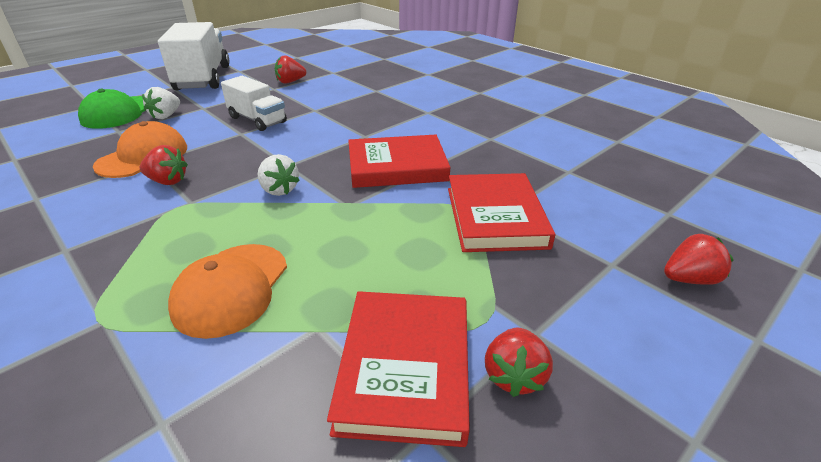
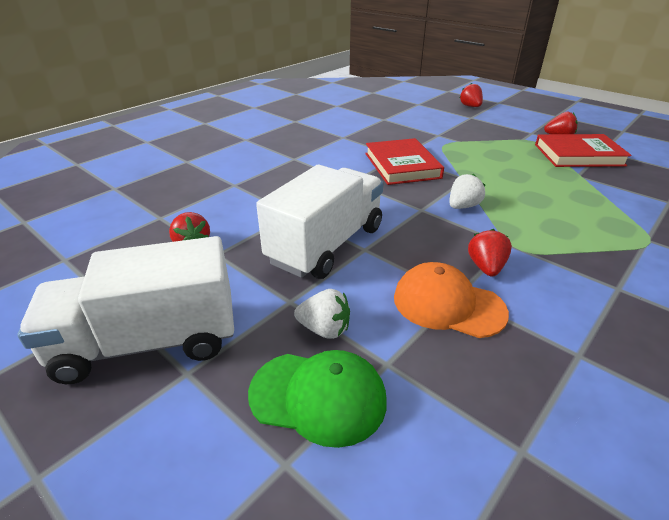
camera: 95 degrees left, 0 degrees up
(231, 289) = (579, 203): orange cap -> none
(257, 120) = (326, 245): white truck -> white truck, size x1.69
(495, 217) = (448, 137): red book -> none

